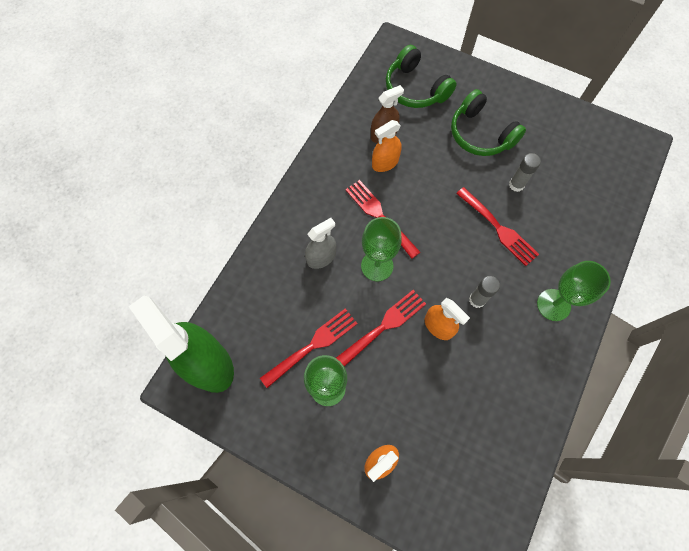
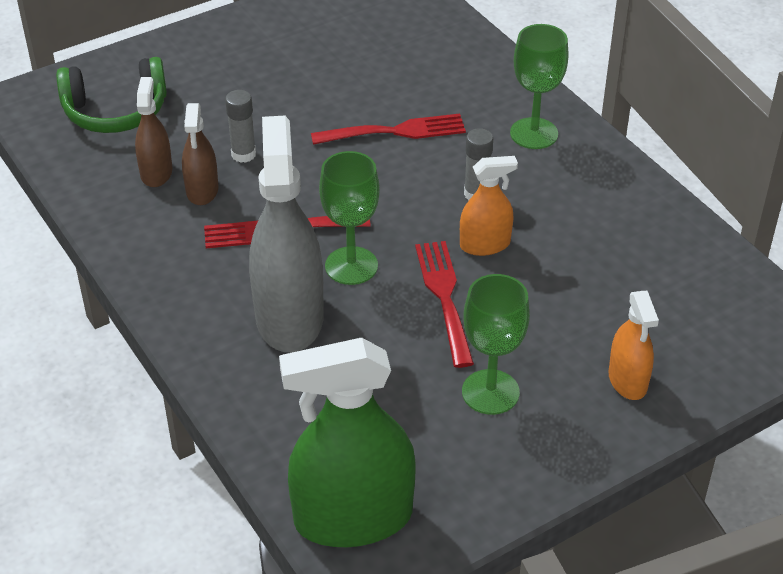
camera: 60 degrees left, 25 degrees down
(313, 345) = (416, 382): red fork -> none
(321, 257) = (289, 317): grey spray bottle -> grey spray bottle, size x1.92
(385, 163) = (202, 190): orange spray bottle -> brown spray bottle
(480, 134) = (247, 86): green headphones -> none
(516, 185) = (349, 89): grey glue stick -> grey glue stick (243, 154)

